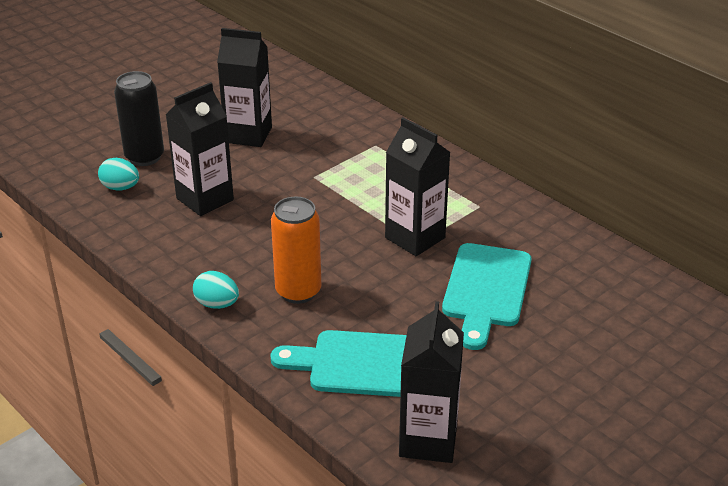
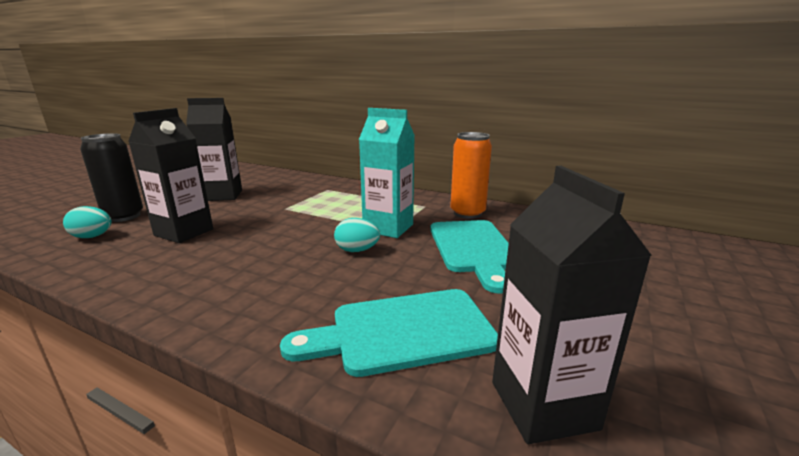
camera: 20 degrees left, 15 degrees down
(217, 304) = (200, 308): turquoise egg -> turquoise egg (357, 250)
(298, 291) = (295, 280): orange can -> orange can (467, 213)
(415, 238) = (388, 228): black carton -> turquoise carton

